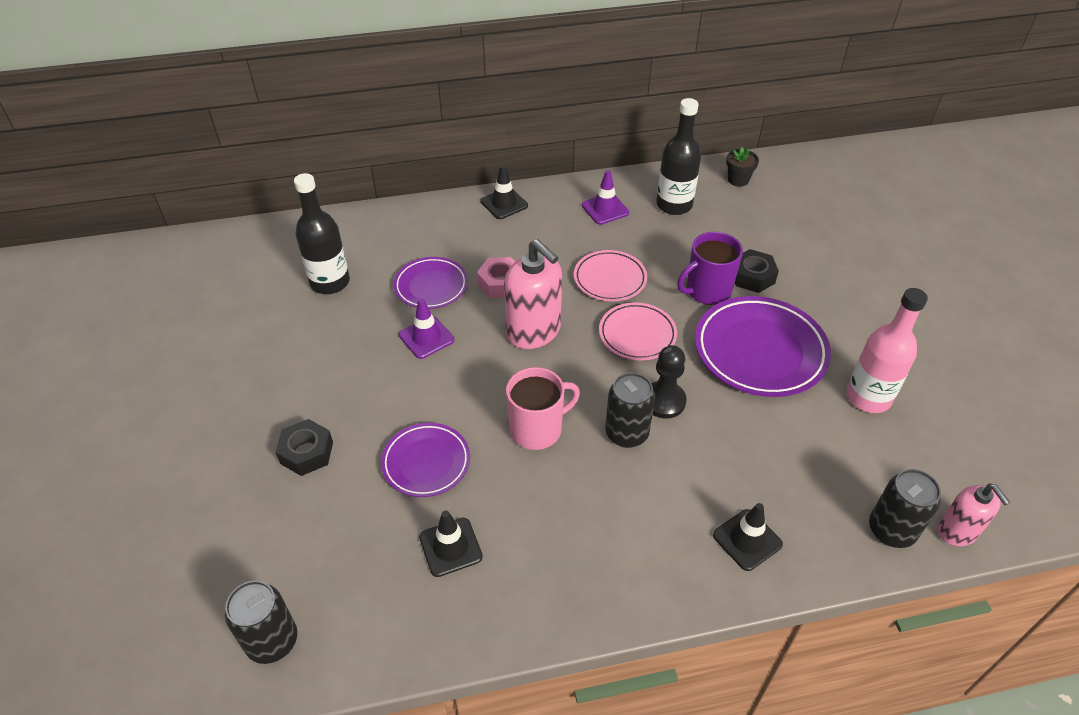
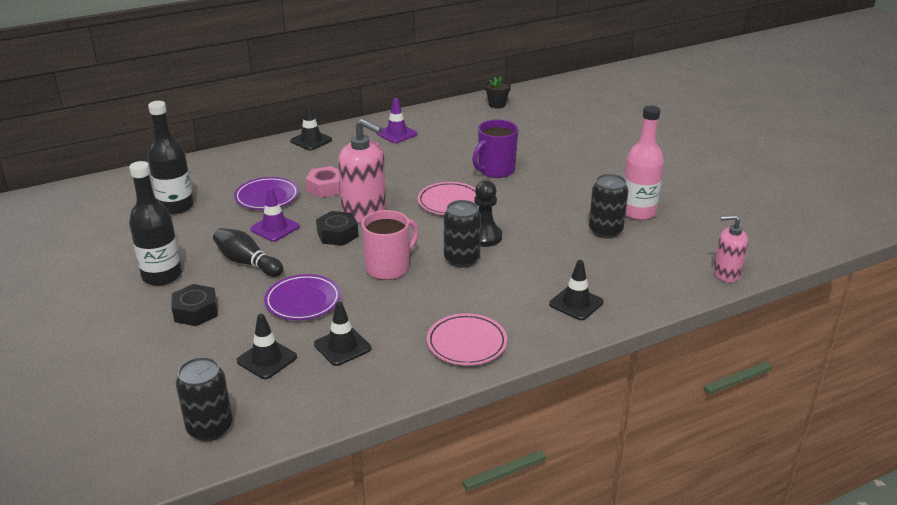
camera: 15 degrees left, 15 degrees down
(362, 547) = (267, 359): none -> black traffic cone
(382, 387) = (247, 262): none -> black bowling pin
(610, 279) = (415, 173): pink plate -> pink plate (466, 343)
(674, 205) = (451, 125): black bottle -> black bottle (162, 276)
(752, 276) = (528, 158): black nut -> black nut (337, 234)
(760, 351) = (548, 198): purple plate -> none
(891, 530) = (679, 281): black can -> black can (605, 231)
(957, 531) = (726, 274): pink soap dispenser -> pink soap dispenser turned 135 degrees clockwise

